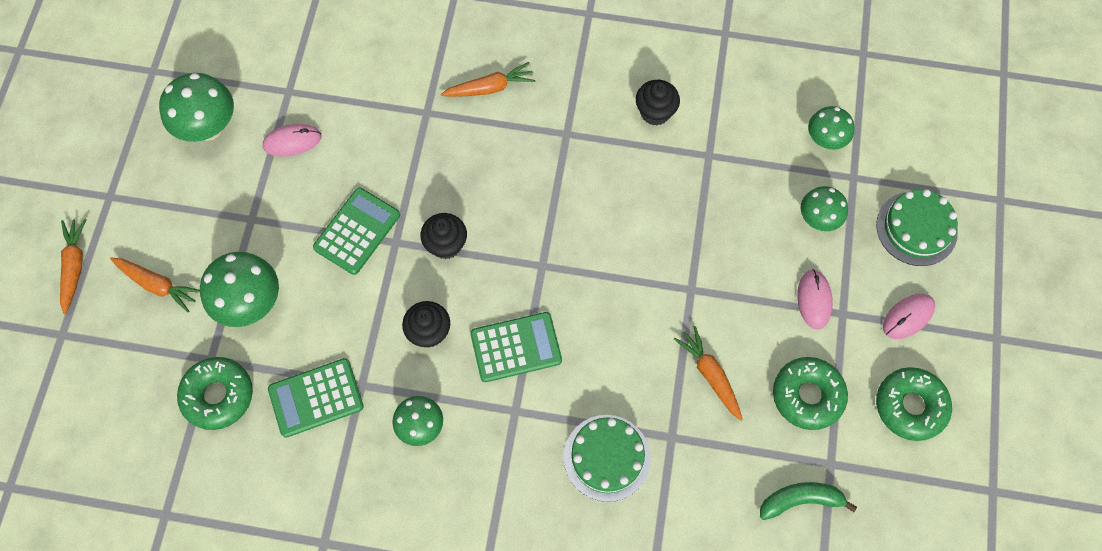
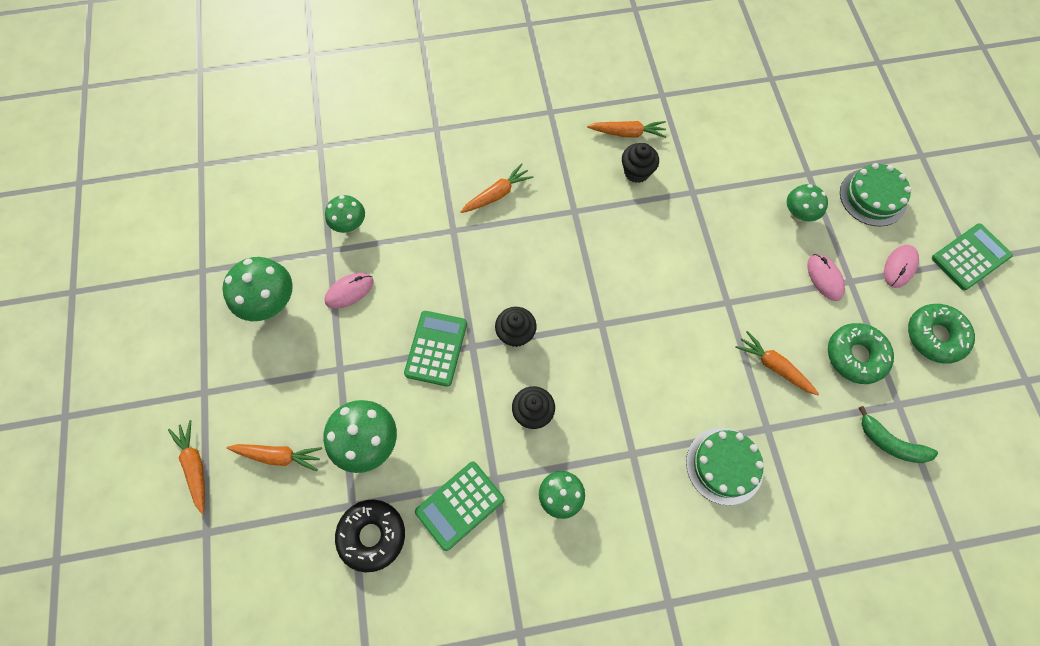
camera: 20 degrees left, 0 degrees up
(218, 395) = (372, 535): green donut -> black donut
(516, 347) = (610, 400): green calculator -> green calculator (970, 257)
(665, 65) = (627, 133): none -> orange carrot
(800, 500) = (890, 443): green banana -> green banana turned 120 degrees counterclockwise
(825, 140) = (774, 152): green mushroom -> green mushroom (350, 225)

